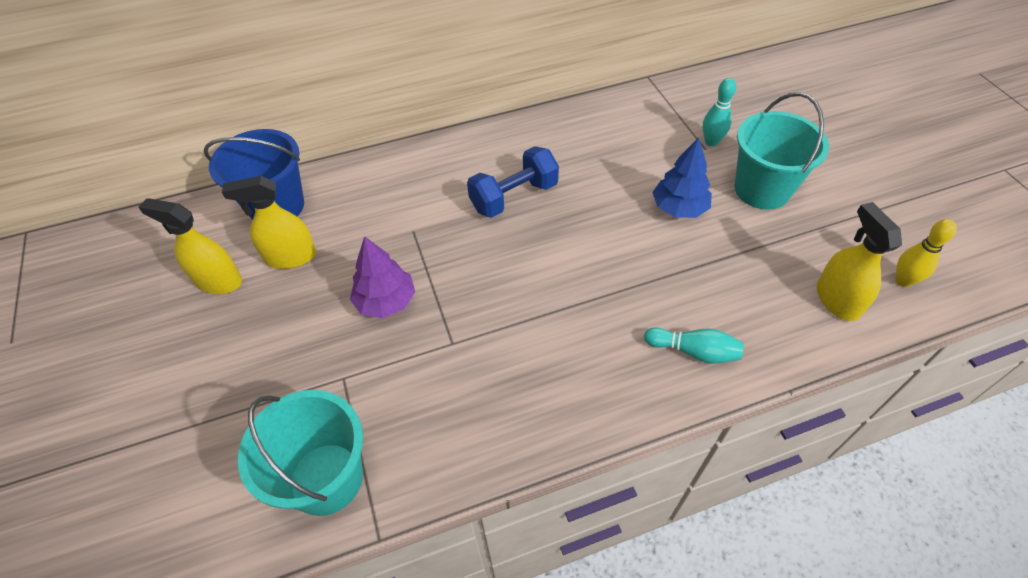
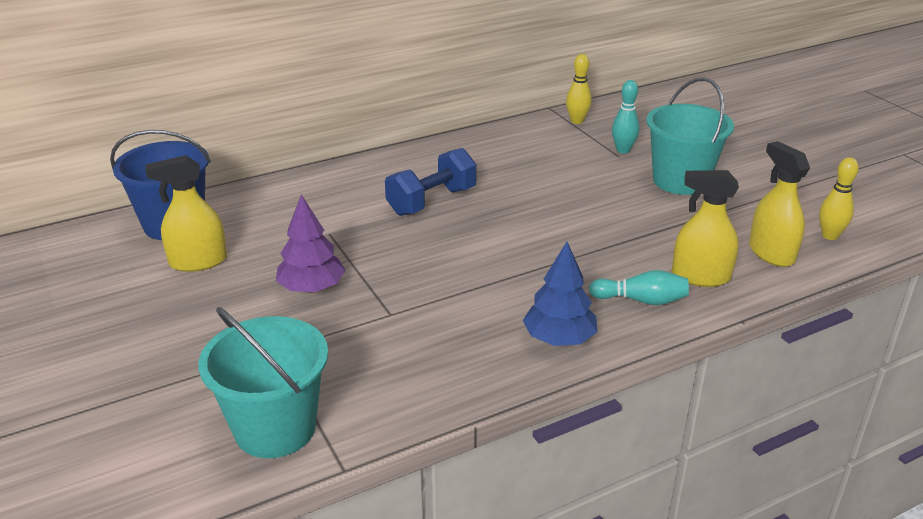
camera: 10 degrees left, 20 degrees down
(218, 281) = (119, 286): yellow spray bottle -> yellow spray bottle (700, 277)
(672, 97) = (577, 121): none -> yellow bowling pin
(679, 208) = (602, 199): blue tree -> blue tree (559, 339)

